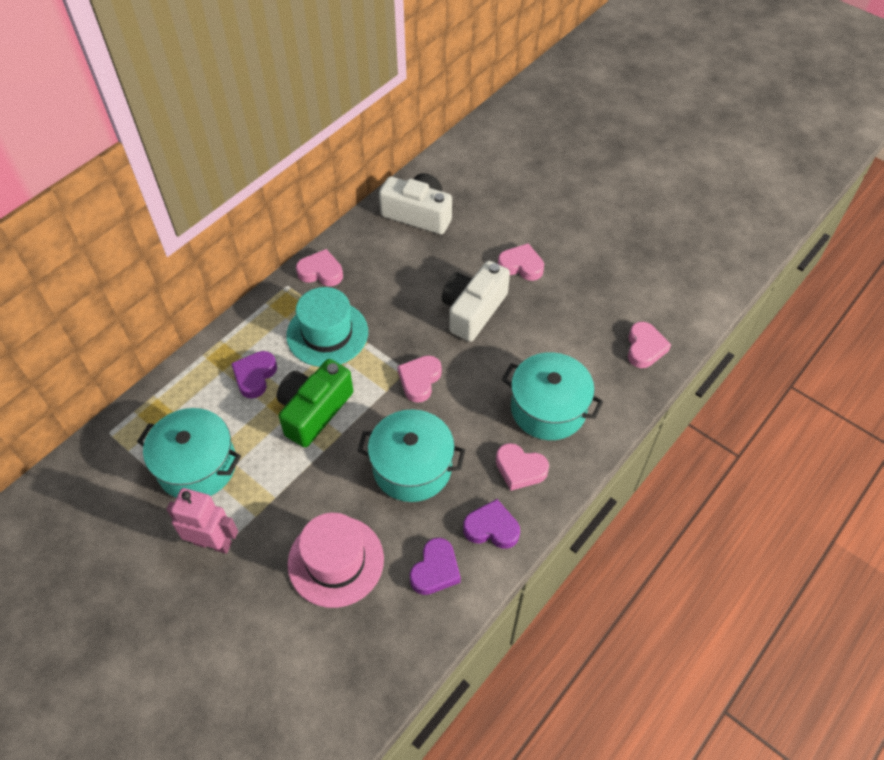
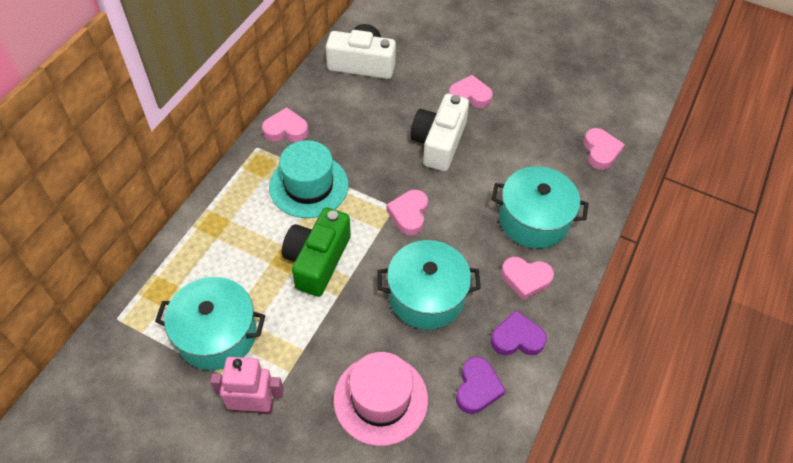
camera: 15 degrees left, 0 degrees up
(255, 376) = (250, 238): purple heart -> none

